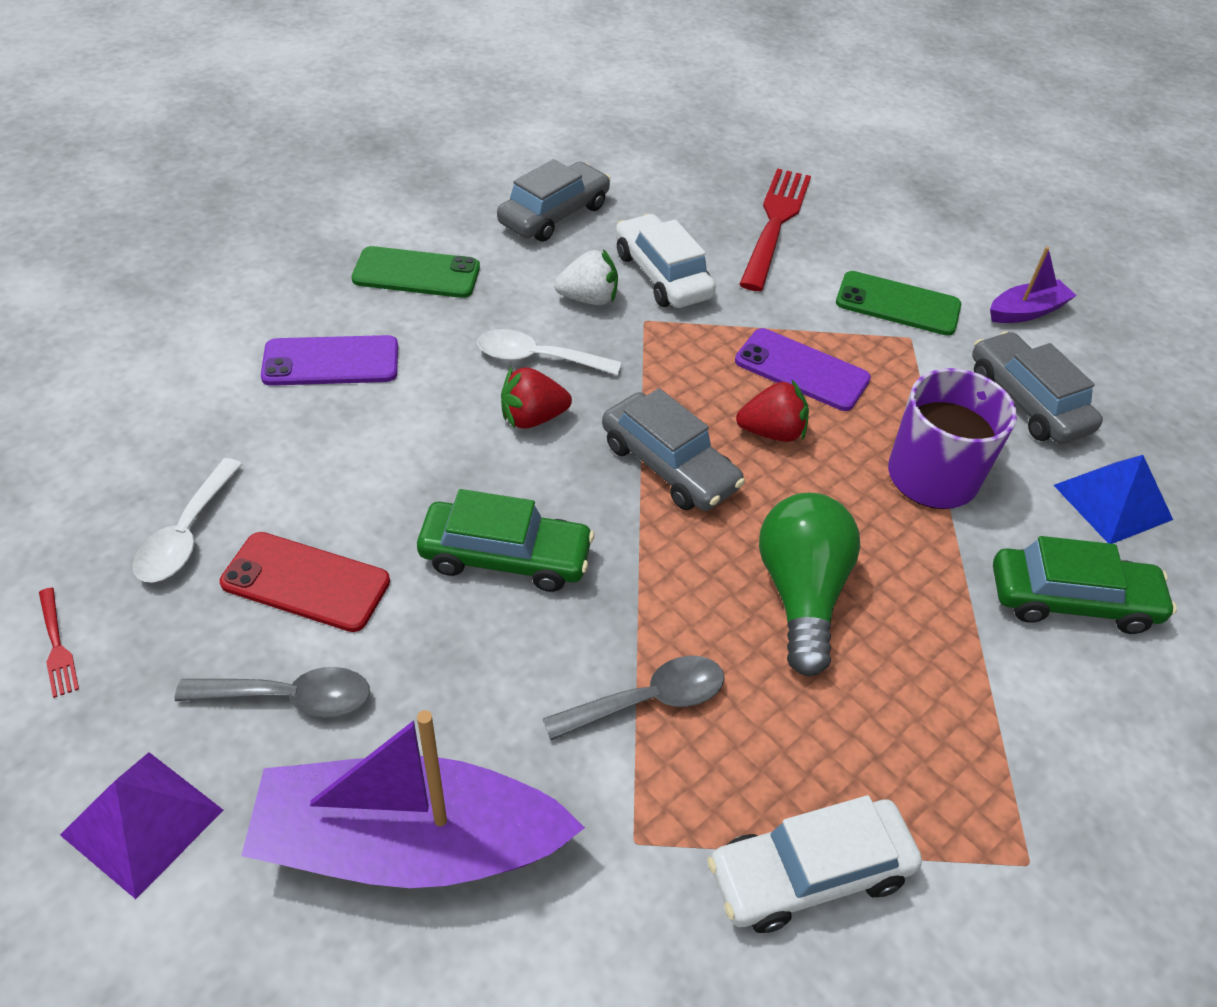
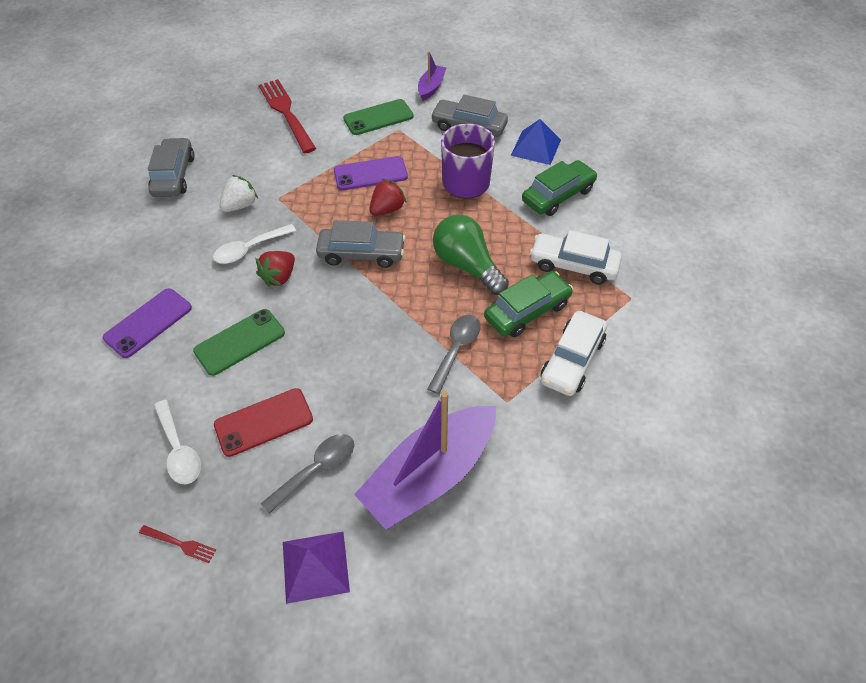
camera: 40 degrees left, 5 degrees up
(416, 273) = (138, 251): green phone -> green phone (240, 342)
(505, 557) = (338, 342): green car -> green car (527, 311)
(662, 275) = (262, 171): white car -> white car (573, 265)

